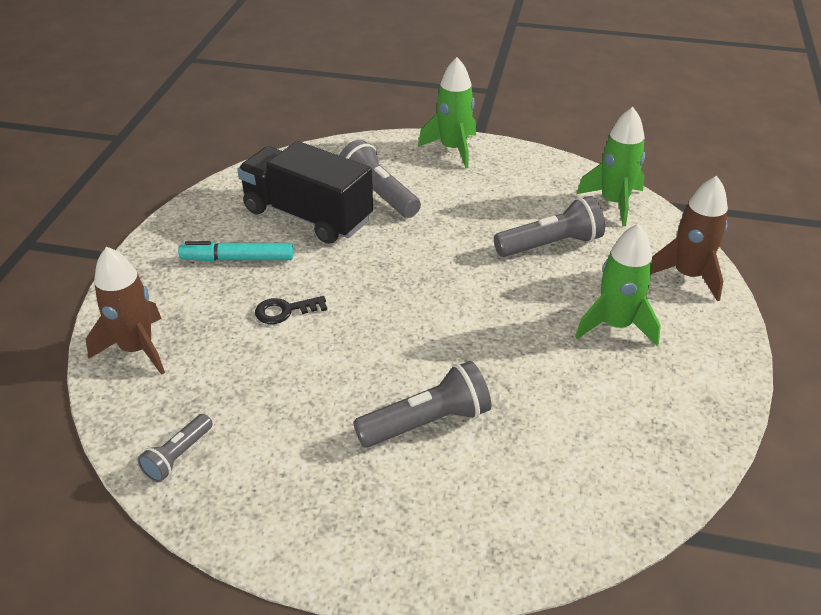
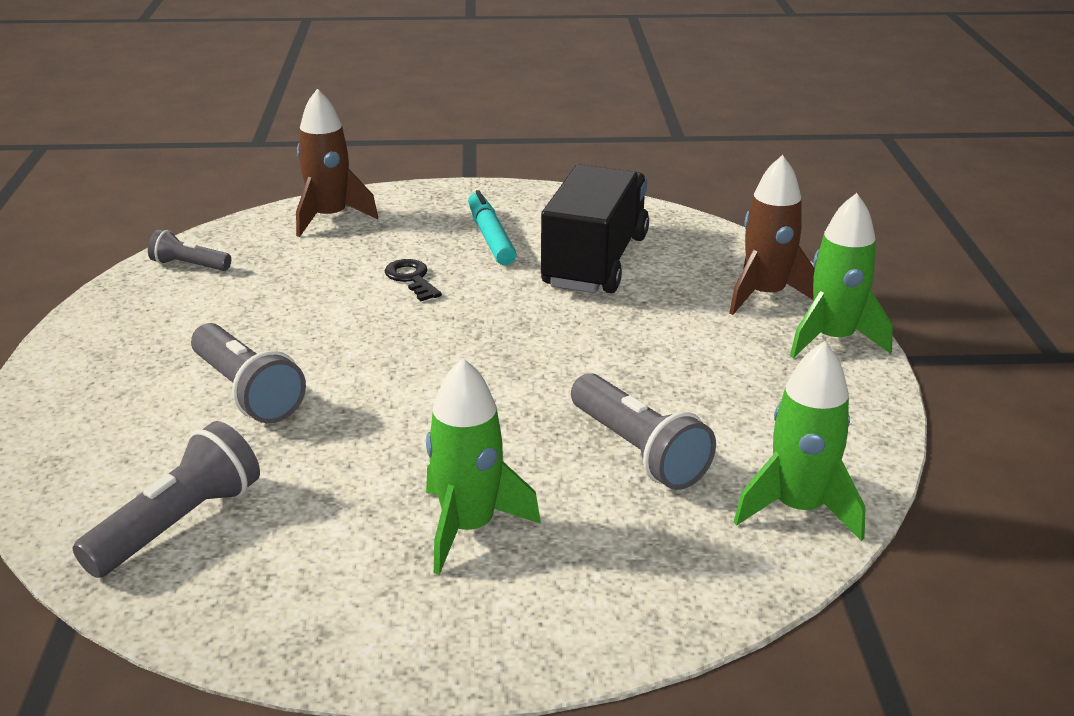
camera: 75 degrees right, 10 degrees down
(378, 194) = (673, 299): grey flashlight -> grey flashlight (179, 523)
(688, 275) = (630, 605): brown rocket -> brown rocket (765, 295)

